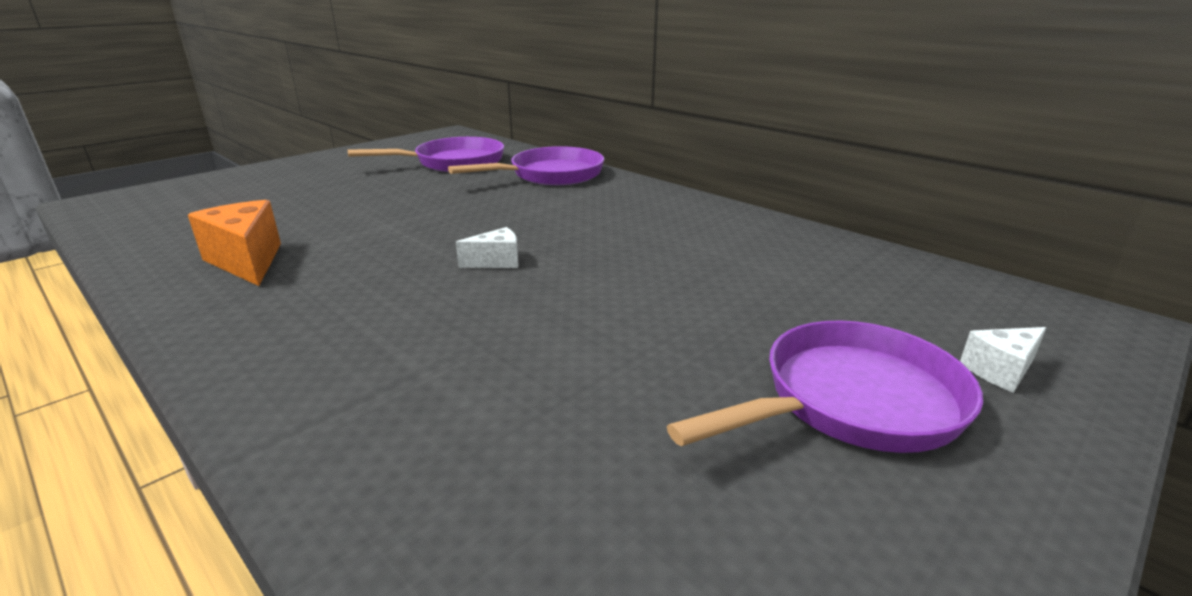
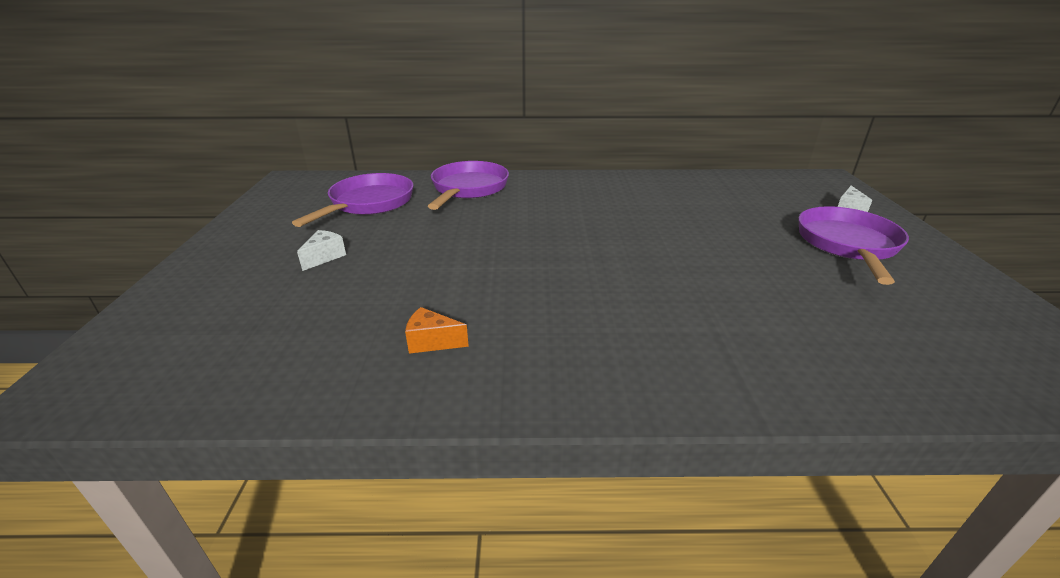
camera: 45 degrees left, 5 degrees up
(247, 261) = (432, 342): orange cheese -> orange cheese, size x0.57
(496, 262) = (590, 256): white cheese -> white cheese (324, 257)

